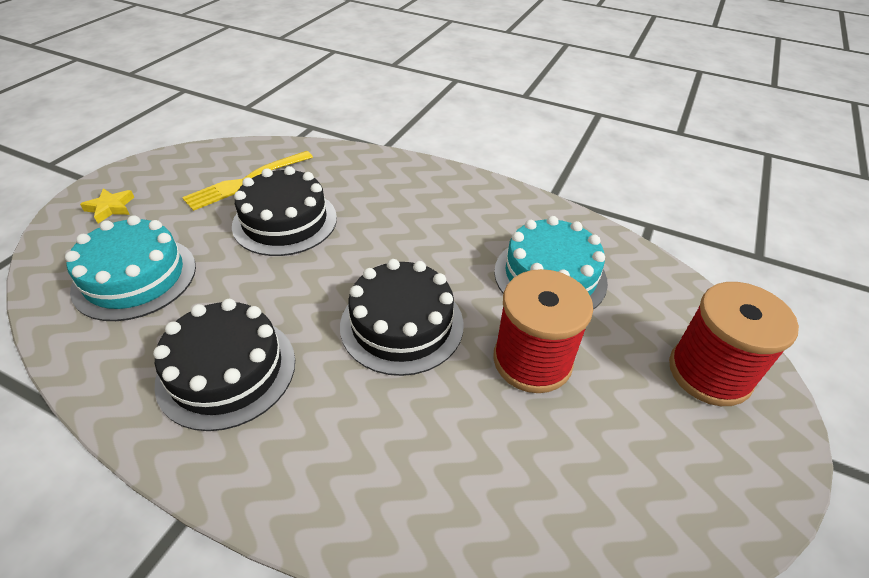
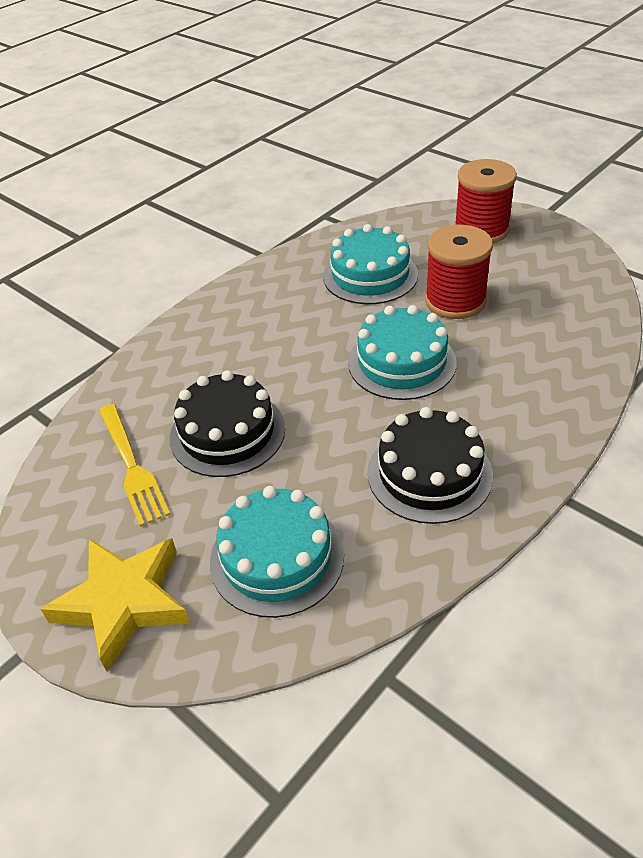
camera: 70 degrees left, 0 degrees up
(110, 208) = (123, 602): yellow star -> yellow star, size x2.18
(402, 324) = (402, 362): black cake -> turquoise cake

